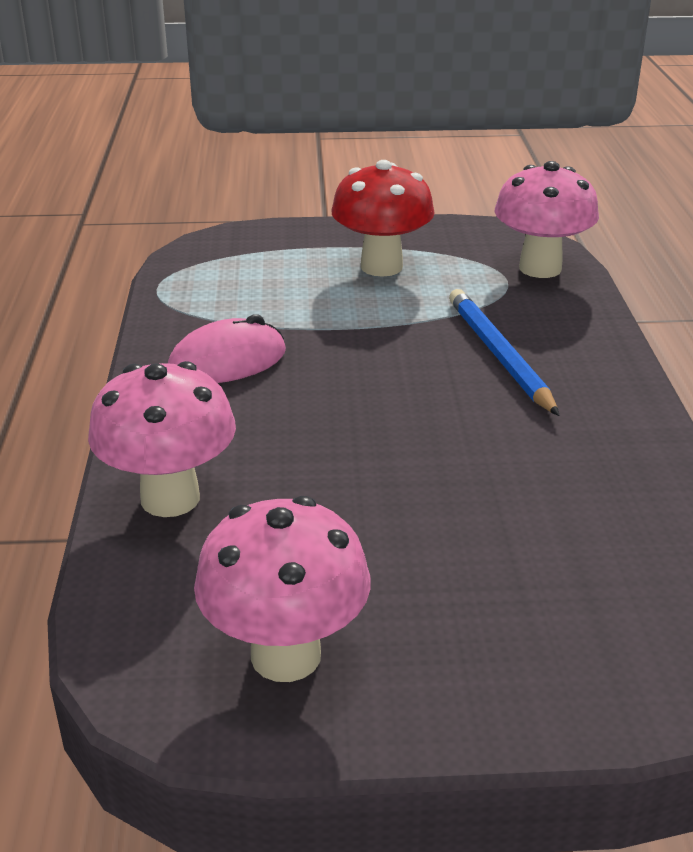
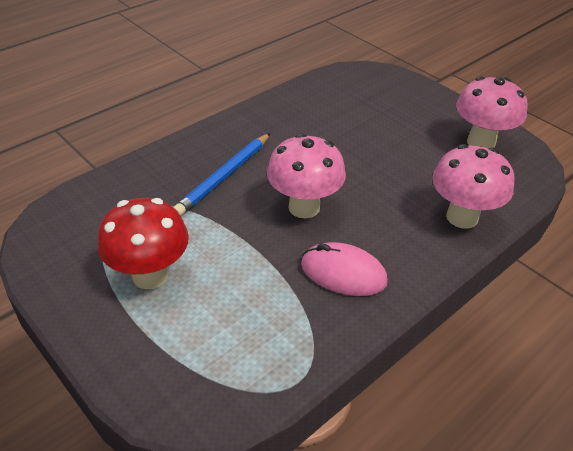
camera: 130 degrees left, 10 degrees up
(540, 268) = (92, 203): pink mushroom -> pink mushroom (304, 207)

